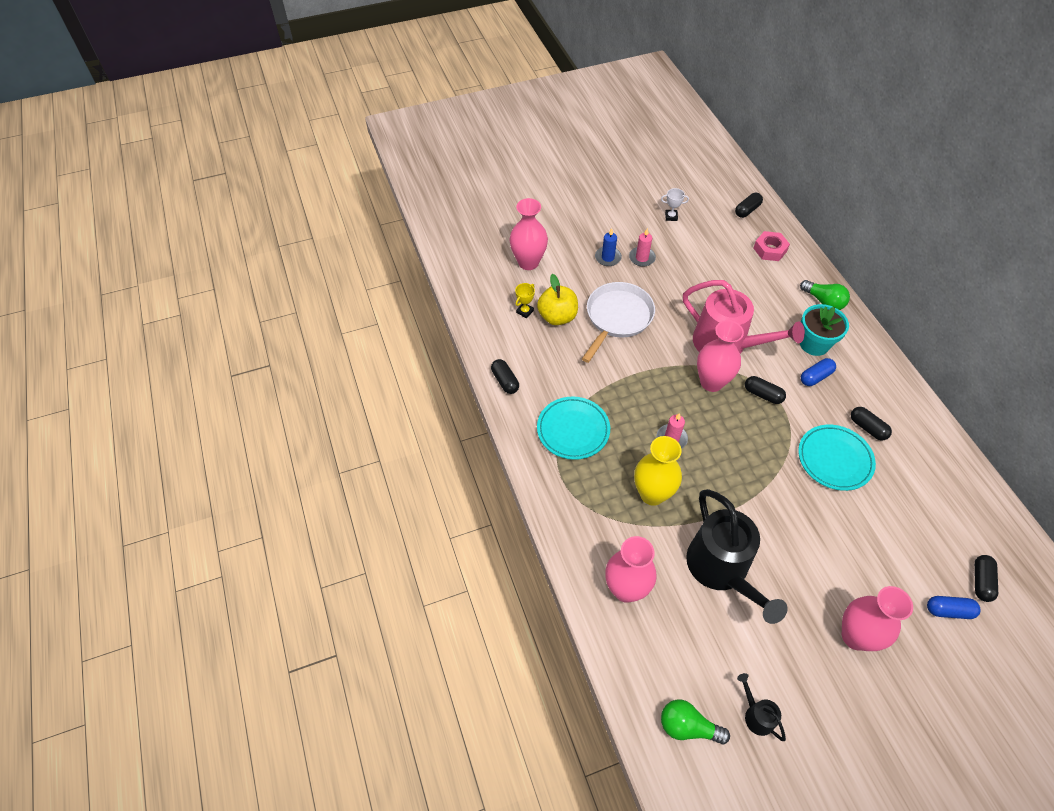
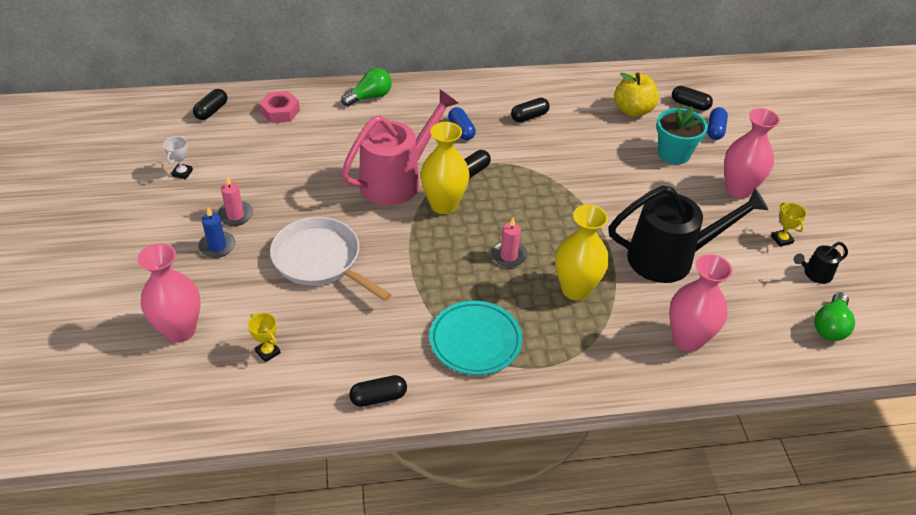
camera: 80 degrees left, 10 degrees down
(557, 317) = (293, 319): yellow apple -> yellow apple (633, 110)
(711, 382) = (444, 205): pink vase -> yellow vase
(747, 210) = (211, 111): black capsule -> black capsule turned 60 degrees clockwise
(795, 681) = (781, 239): none -> yellow trophy
(814, 344) = (420, 119): turquoise flower pot -> turquoise flower pot (673, 154)
(834, 459) = (559, 147): turquoise plate -> none

